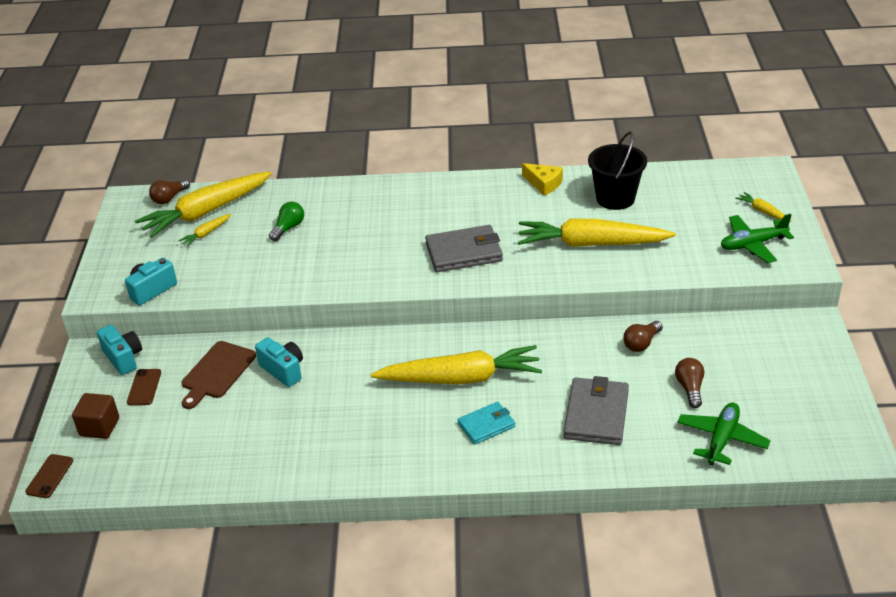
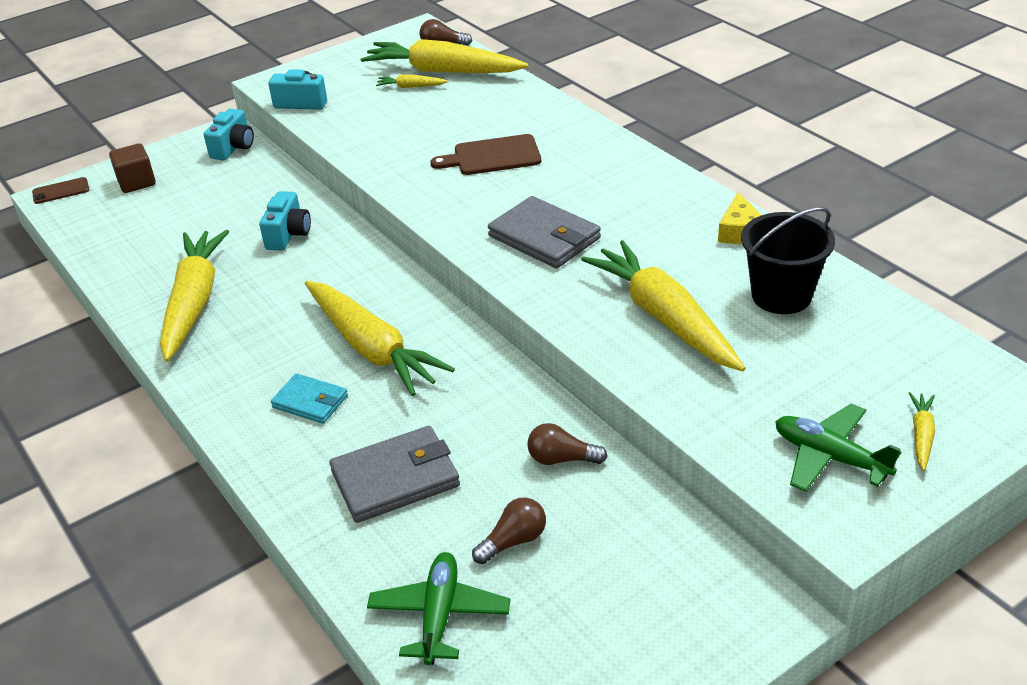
camera: 55 degrees right, 0 degrees up
(144, 387) = (204, 177): brown phone -> none
(217, 372) = (254, 201): brown cutting board -> brown cutting board (492, 156)
(288, 228) = (467, 121): green light bulb -> none
(310, 445) = (194, 302): none -> yellow carrot
(722, 439) = (439, 615): green plane -> green plane turned 75 degrees counterclockwise

